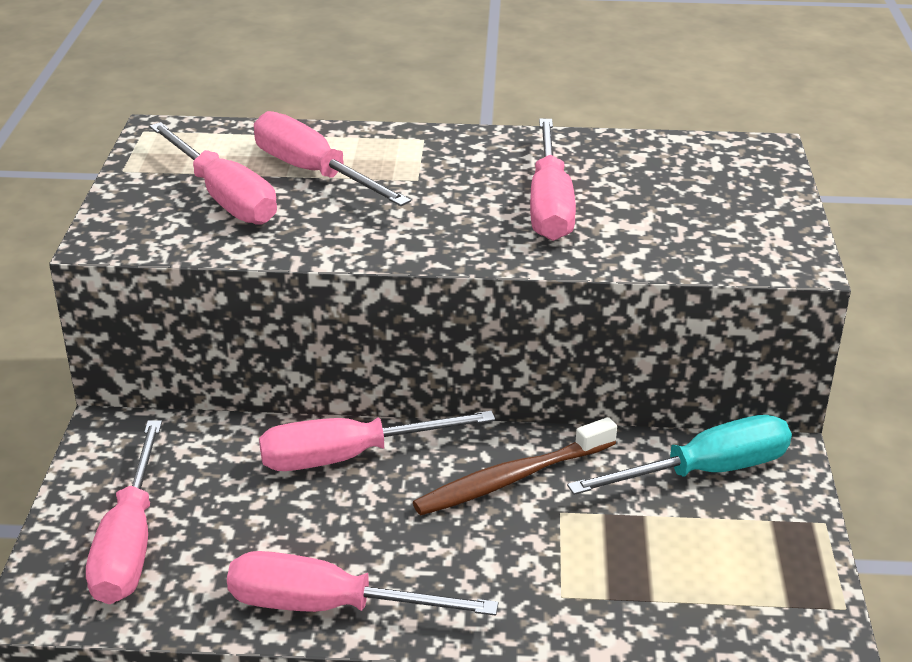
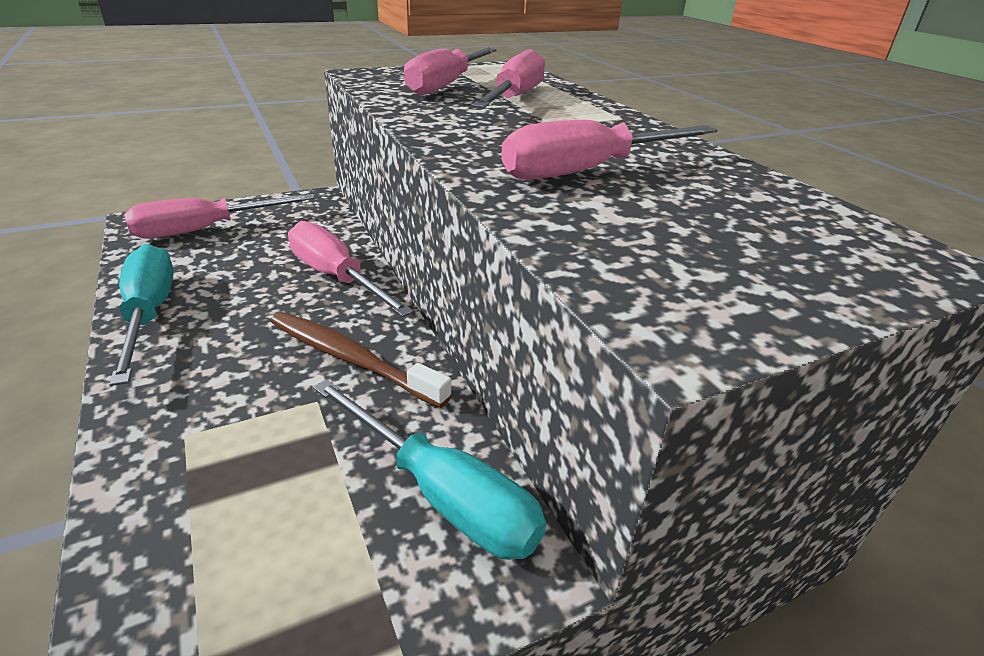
camera: 60 degrees right, 0 degrees up
(328, 607) = (149, 314): pink screwdriver -> turquoise screwdriver

